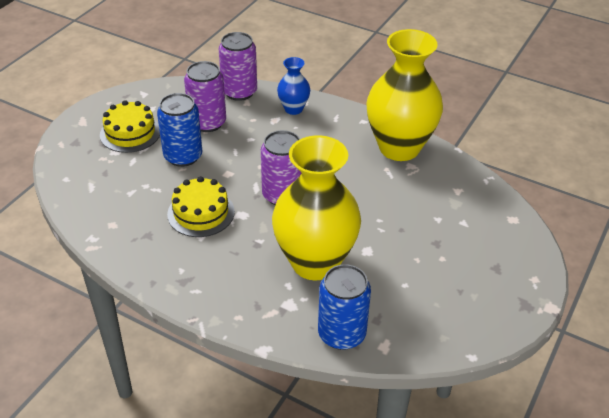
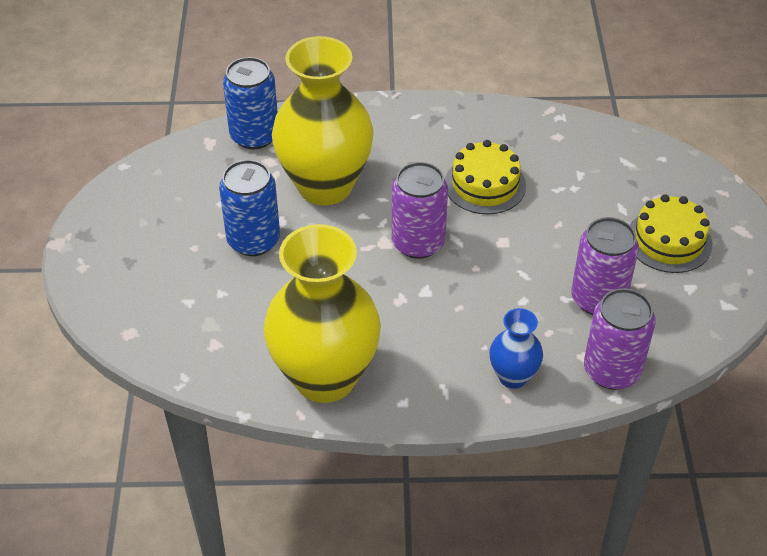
camera: 150 degrees right, 5 degrees up
(183, 156) = (575, 239): blue can -> blue can (253, 240)

